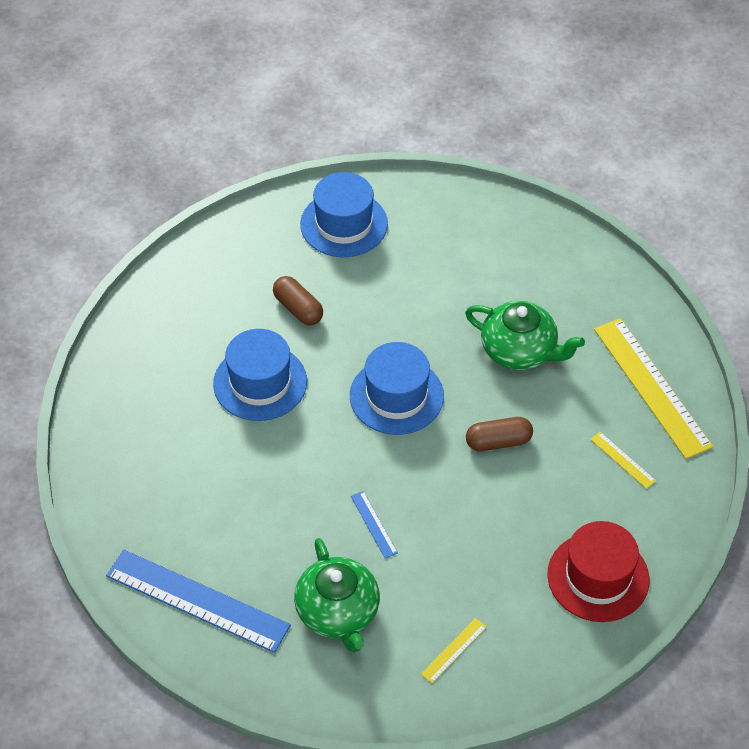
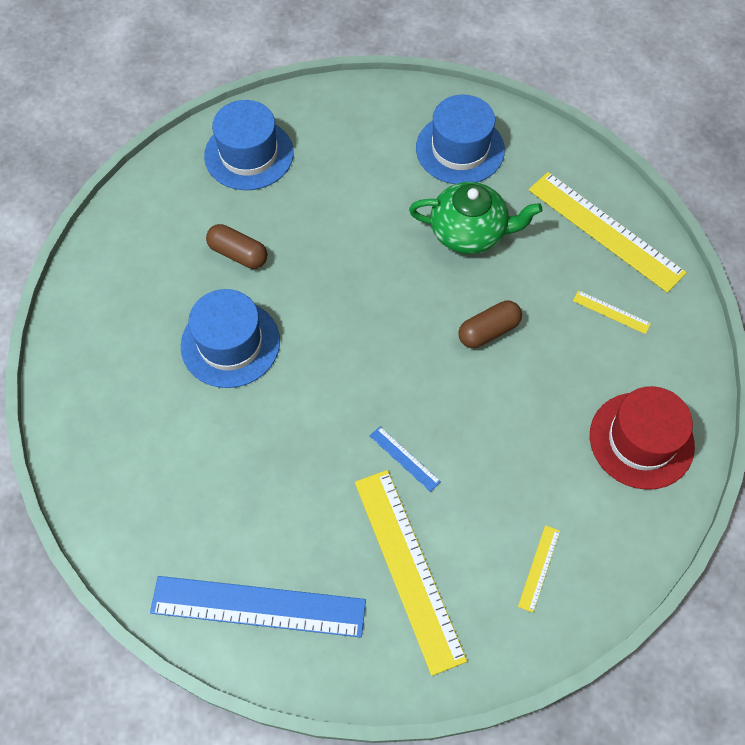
camera: 20 degrees left, 10 degrees up
(338, 613) = (408, 568): green teapot -> yellow ruler
(396, 396) = (371, 315): blue hat -> blue hat (460, 149)

